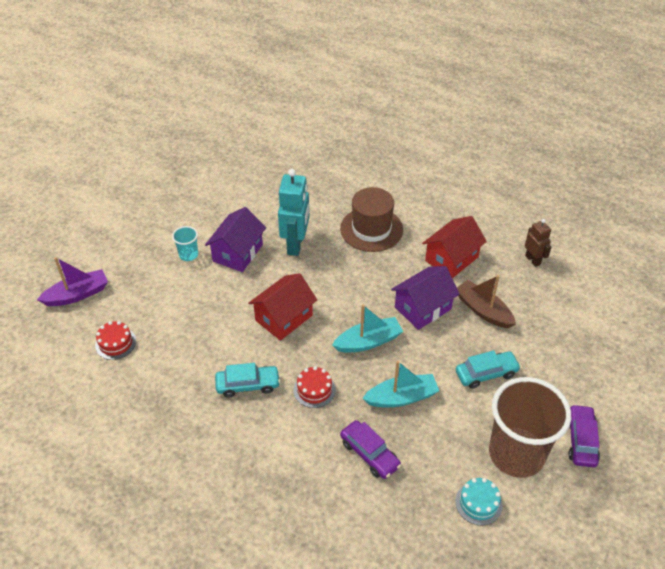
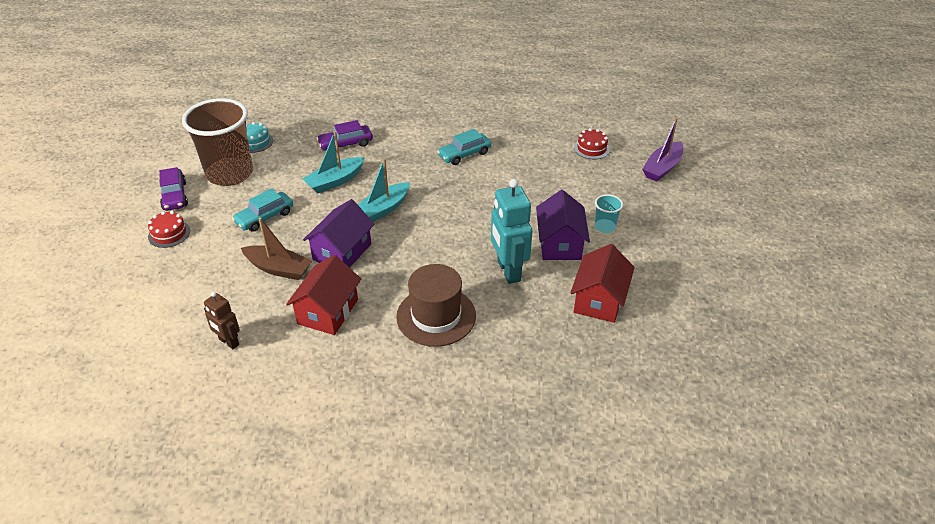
camera: 155 degrees right, 5 degrees down
(284, 318) = (470, 204): red house -> red house (599, 300)
(314, 390) = (409, 166): red cake -> red cake (169, 234)
(369, 454) = (346, 144): purple car -> purple car turned 45 degrees counterclockwise

